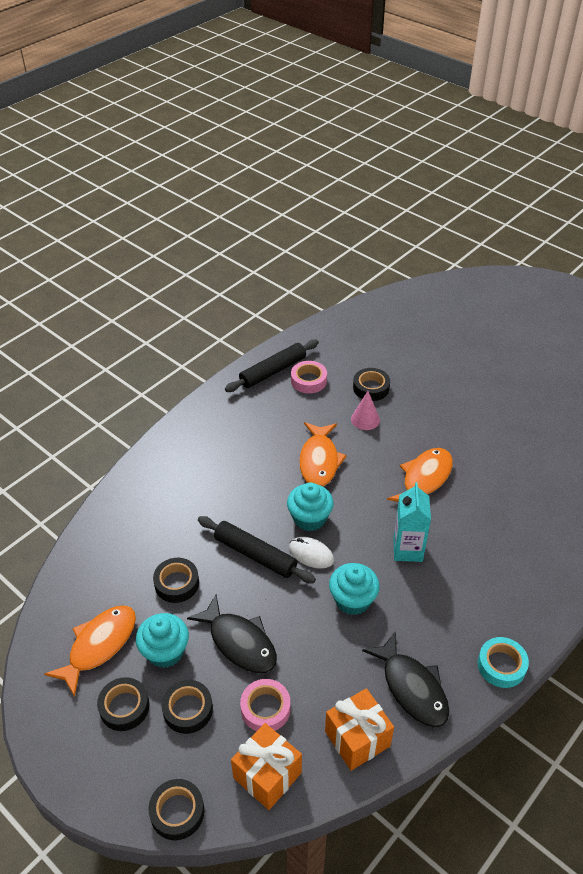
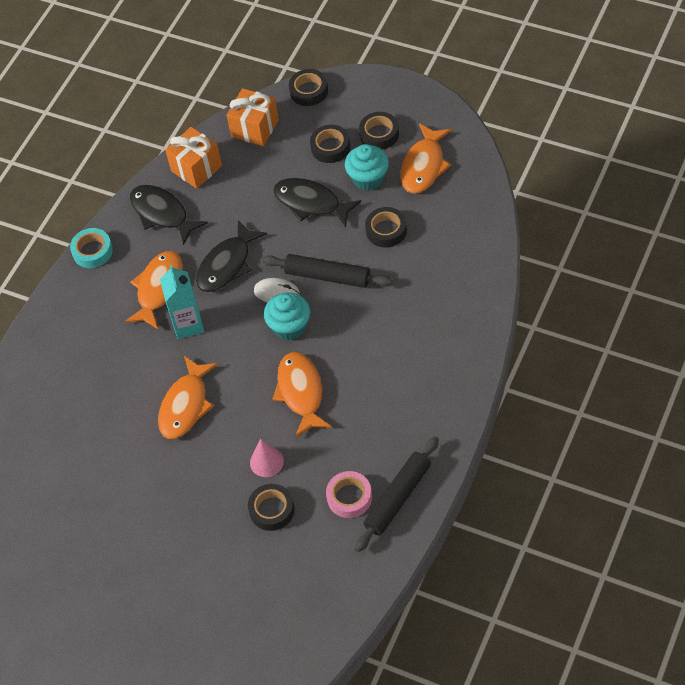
camera: 170 degrees right, 10 degrees up
(265, 708) = (272, 166): pink tape -> none
(352, 600) = (227, 264): turquoise cupcake -> black fish
(431, 596) = (158, 289): none -> orange fish

